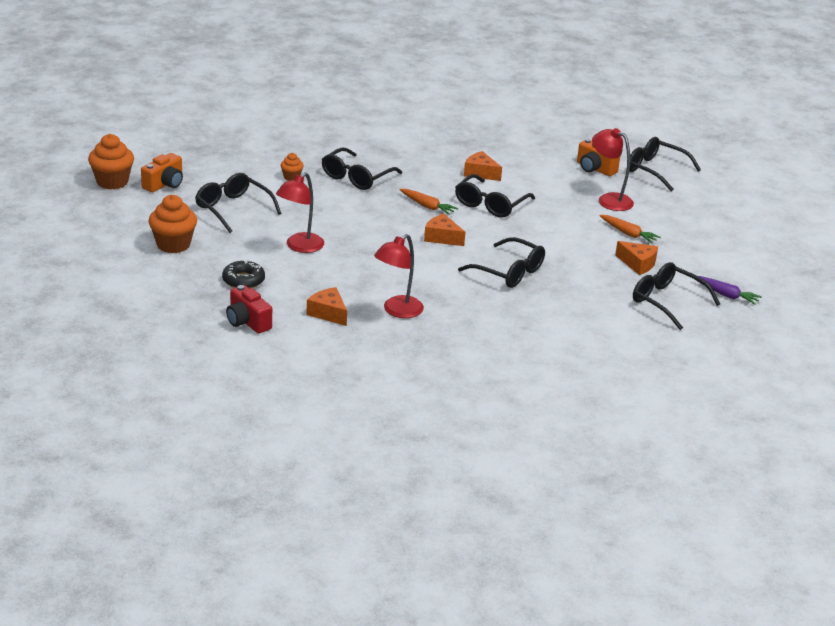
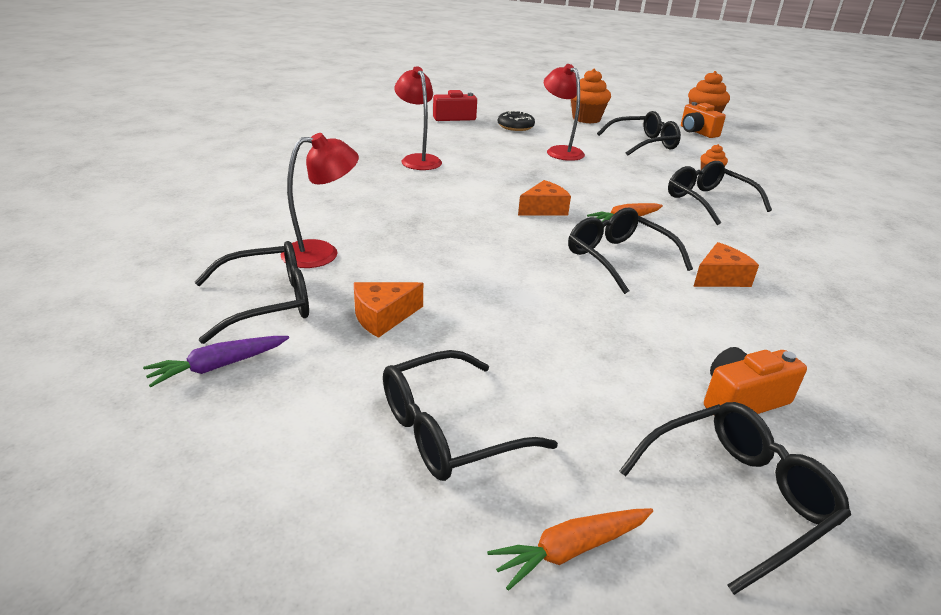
camera: 115 degrees right, 0 degrees up
(328, 313) = (440, 139): orange cheese -> none
(509, 272) = (441, 222): black glasses -> black glasses (448, 430)
(609, 199) = (606, 369): red lamp -> red lamp (322, 253)
(628, 234) = (477, 343): orange carrot -> orange carrot (571, 550)

